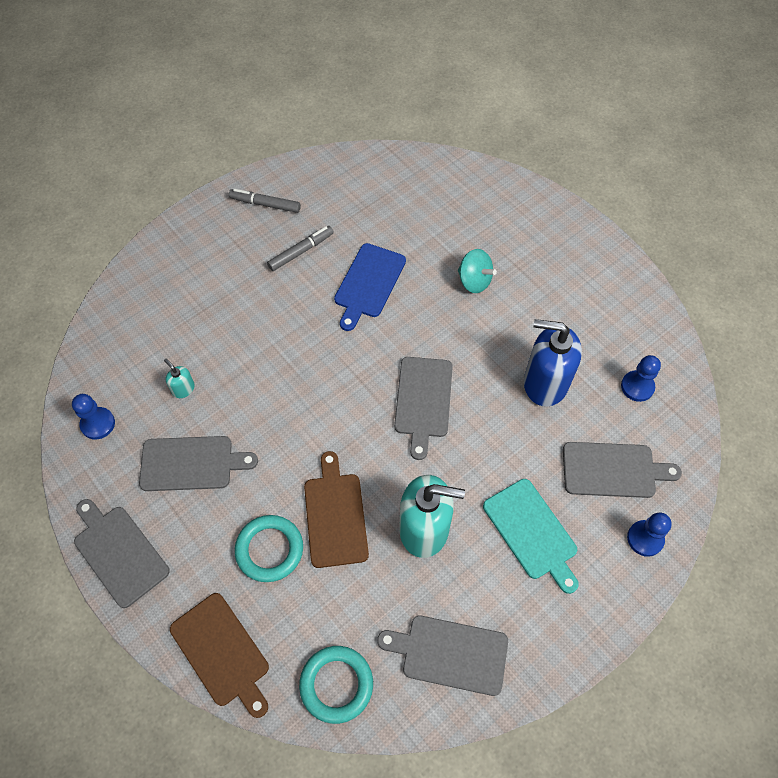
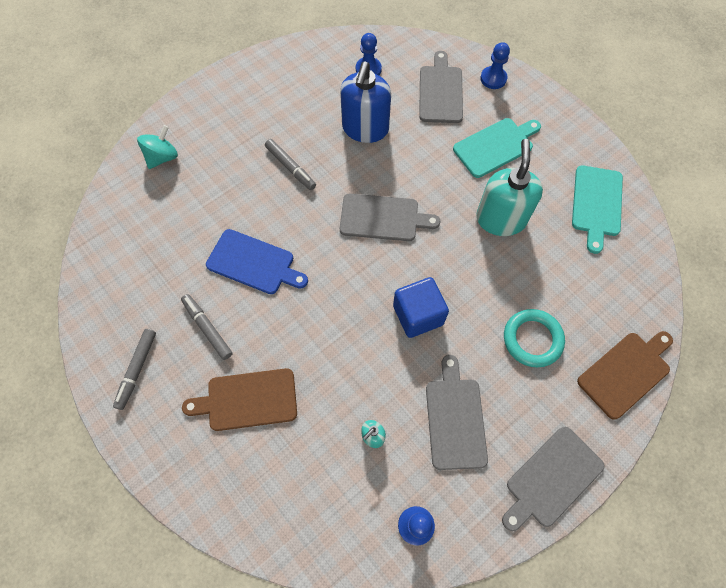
camera: 90 degrees left, 5 degrees up
(305, 433) = (418, 315): none -> blue cube
(335, 515) = (495, 287): brown cutting board -> brown cutting board (247, 400)
(336, 684) = (634, 282): turquoise ring -> none
(450, 654) = (596, 204): grey cutting board -> turquoise cutting board
(474, 281) = (258, 174): turquoise spinning top -> turquoise spinning top (162, 157)
(485, 310) = (290, 167): none -> grey marker

